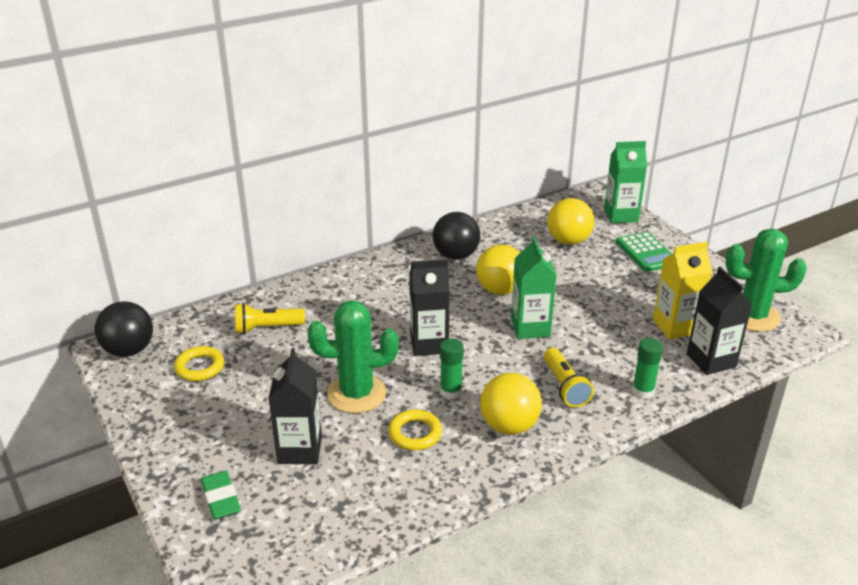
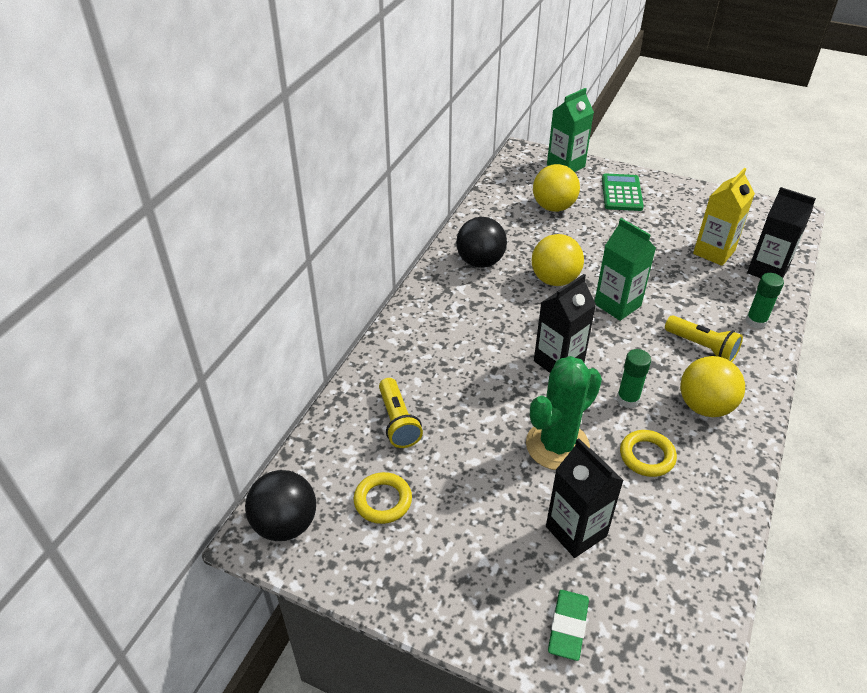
camera: 35 degrees left, 10 degrees up
(221, 498) = (568, 627): green eraser -> green eraser turned 75 degrees clockwise
(266, 328) = (398, 422): yellow flashlight -> yellow flashlight turned 60 degrees counterclockwise
(646, 252) = (621, 193): green calculator -> green calculator turned 120 degrees counterclockwise
(752, 316) = (751, 218): green cactus -> none

